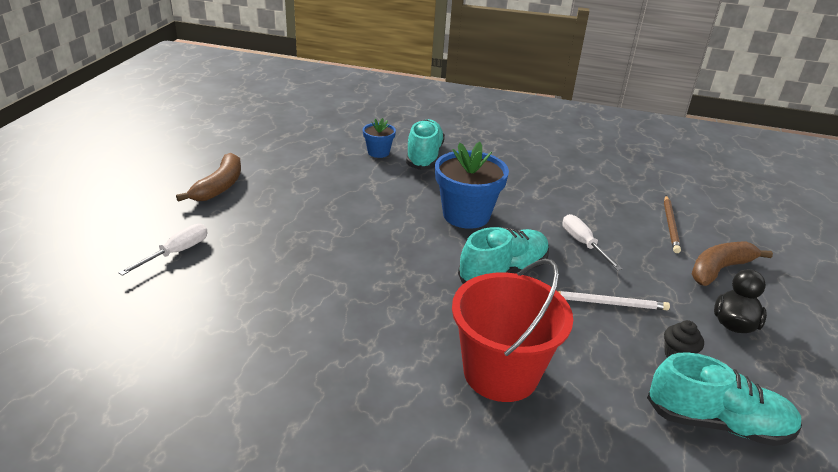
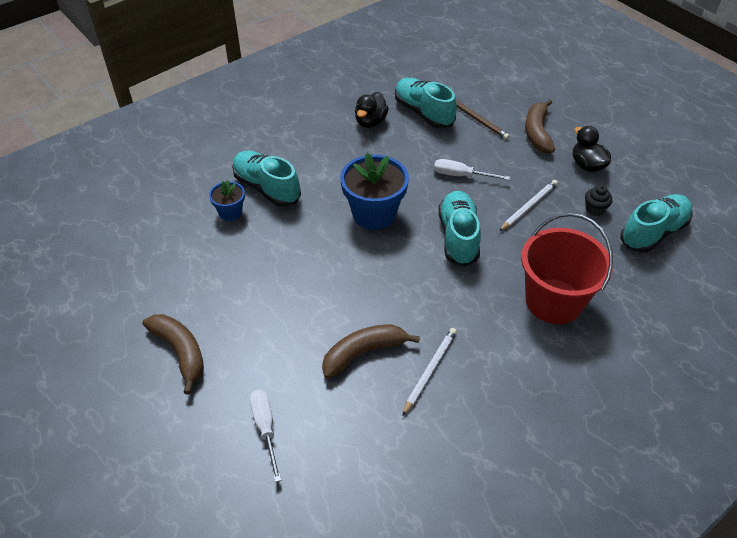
camera: 50 degrees left, 15 degrees up
(301, 271) = (363, 353): none -> brown banana
(318, 319) = (430, 370): none -> white pencil
(569, 172) = (370, 122): none -> black duck
(626, 193) = (423, 113): none -> turquoise shoe

